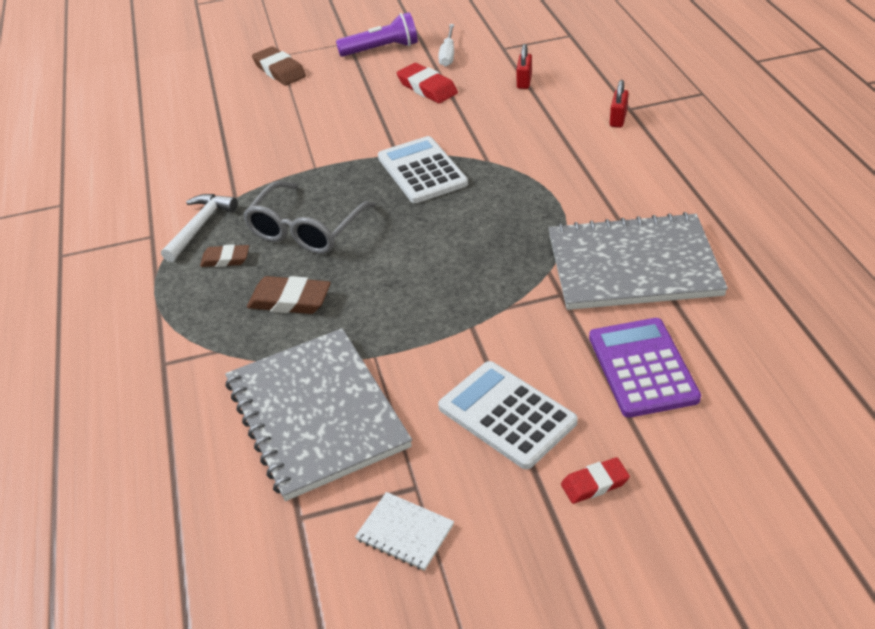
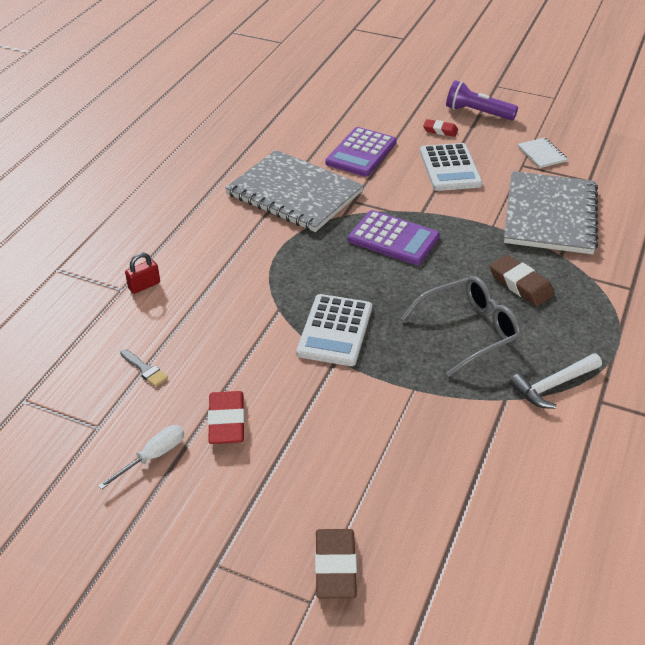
camera: 145 degrees left, 0 degrees up
(225, 259) = (548, 341): brown eraser -> none
(381, 49) = (199, 519): purple flashlight -> purple flashlight (477, 112)
(466, 275) = (393, 239): none -> purple calculator
(524, 81) = (145, 369): red padlock -> grey brush

